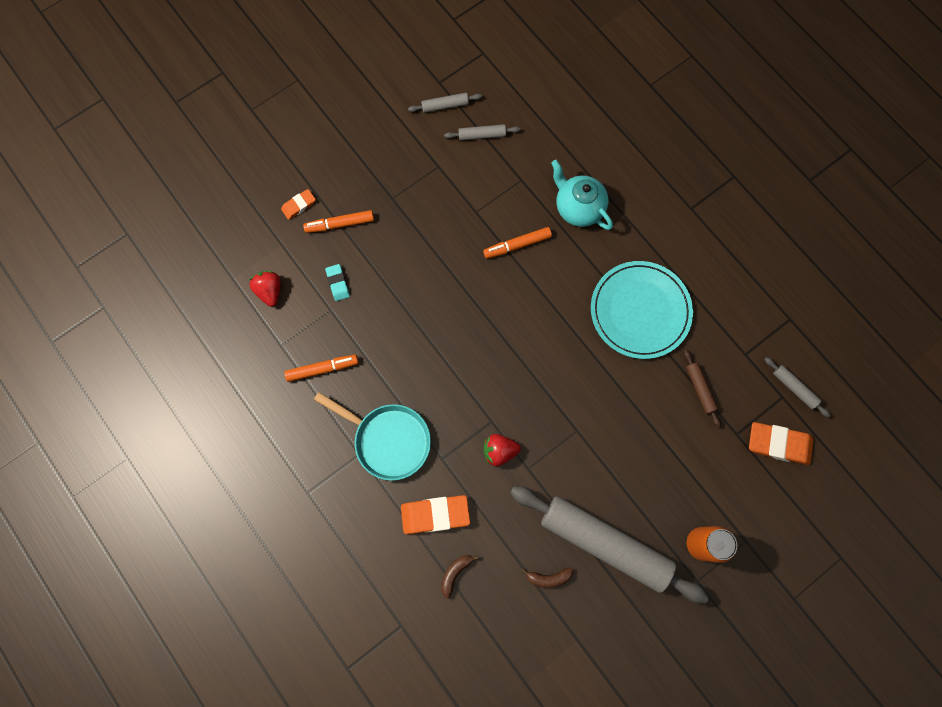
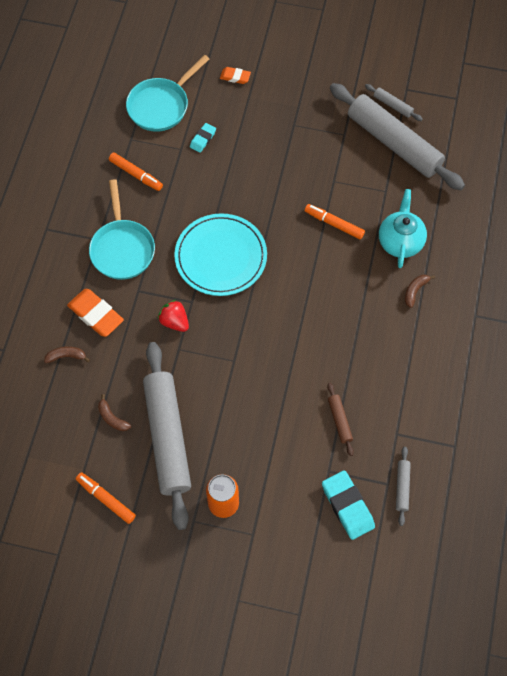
camera: 50 degrees right, 10 degrees down
(270, 291) = (161, 106): red strawberry -> turquoise pan
(340, 224) = (245, 109): orange marker -> orange marker (106, 499)
(482, 135) = (394, 143): grey rolling pin -> grey rolling pin, size x2.47
(632, 234) = (415, 291): none -> brown banana
(640, 311) = (361, 338): turquoise plate -> turquoise plate (221, 257)
(700, 389) = (339, 420): brown rolling pin -> brown rolling pin turned 45 degrees counterclockwise
(778, 444) = (347, 506): orange eraser -> turquoise eraser

